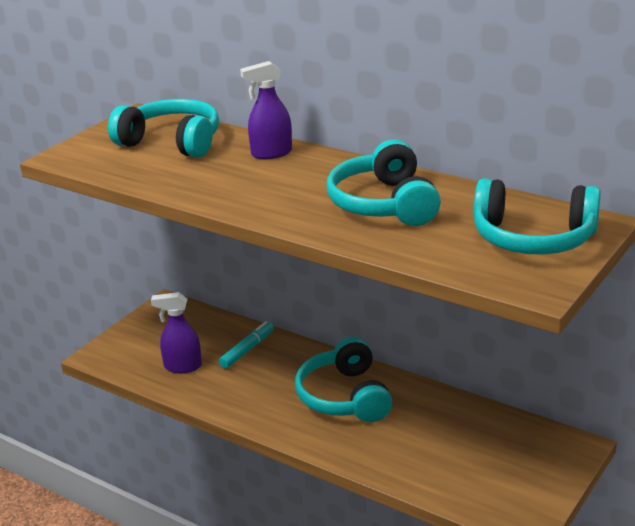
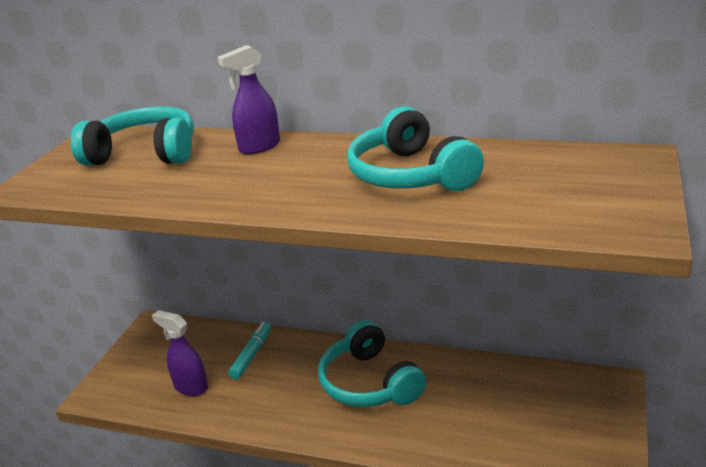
camera: 15 degrees left, 0 degrees up
(182, 367) = (190, 387): purple spray bottle -> purple spray bottle turned 45 degrees clockwise
(533, 238) = (590, 181): turquoise headphones -> none

